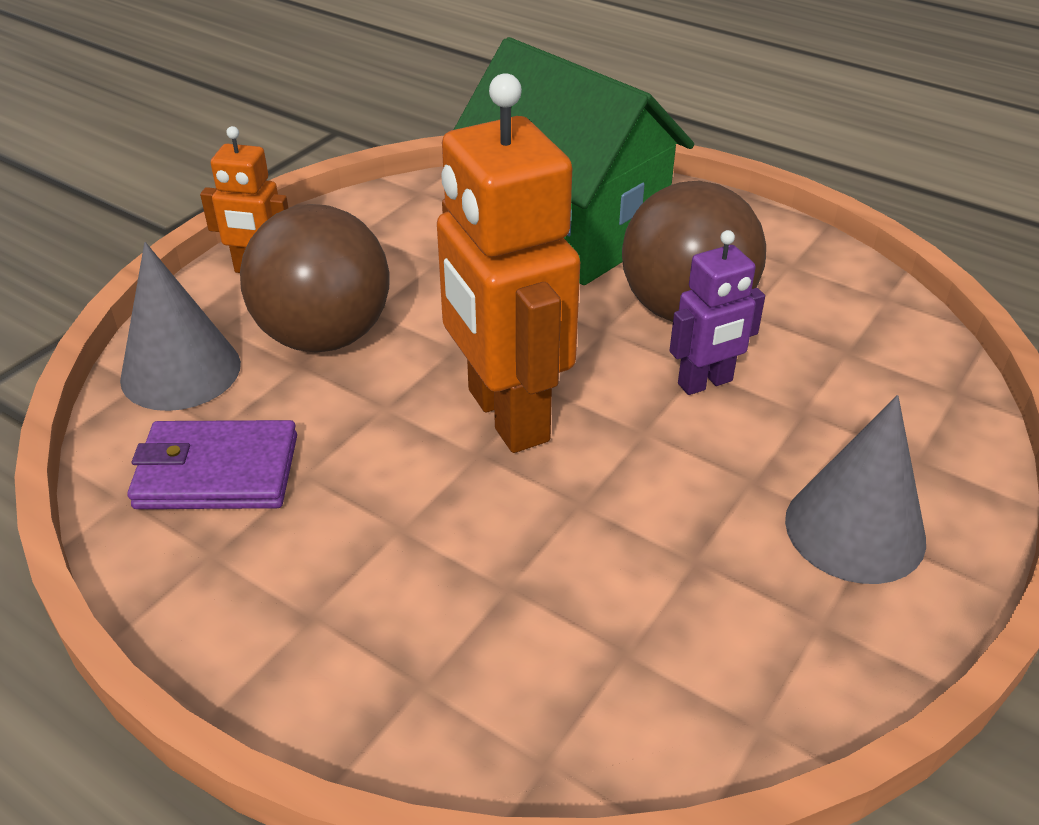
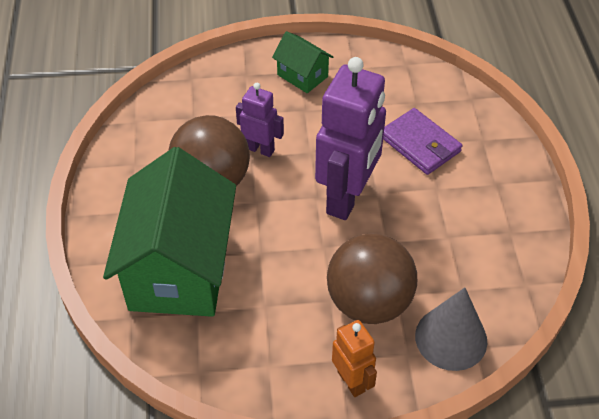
camera: 130 degrees left, 10 degrees up
(217, 472) = (480, 266): purple wallet -> purple wallet (420, 144)
(506, 416) = (347, 198): orange robot -> purple robot
(855, 529) = (302, 76): grey cone -> green house

